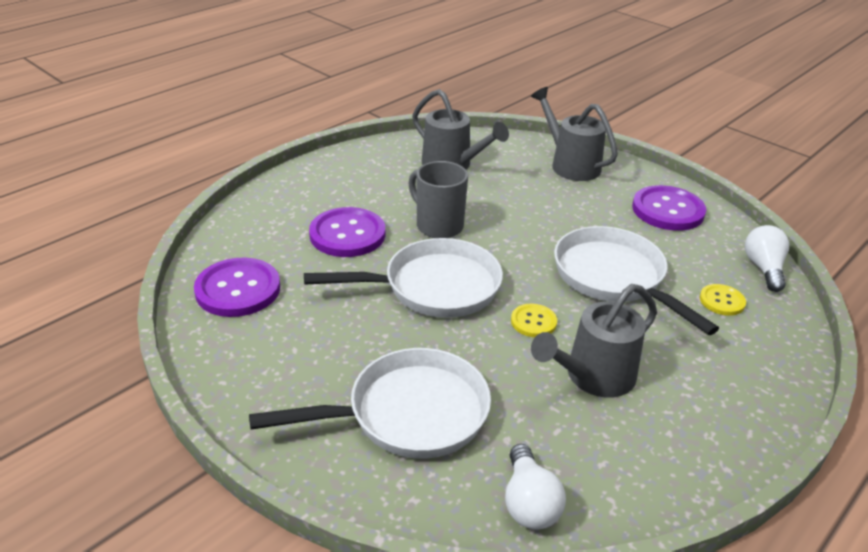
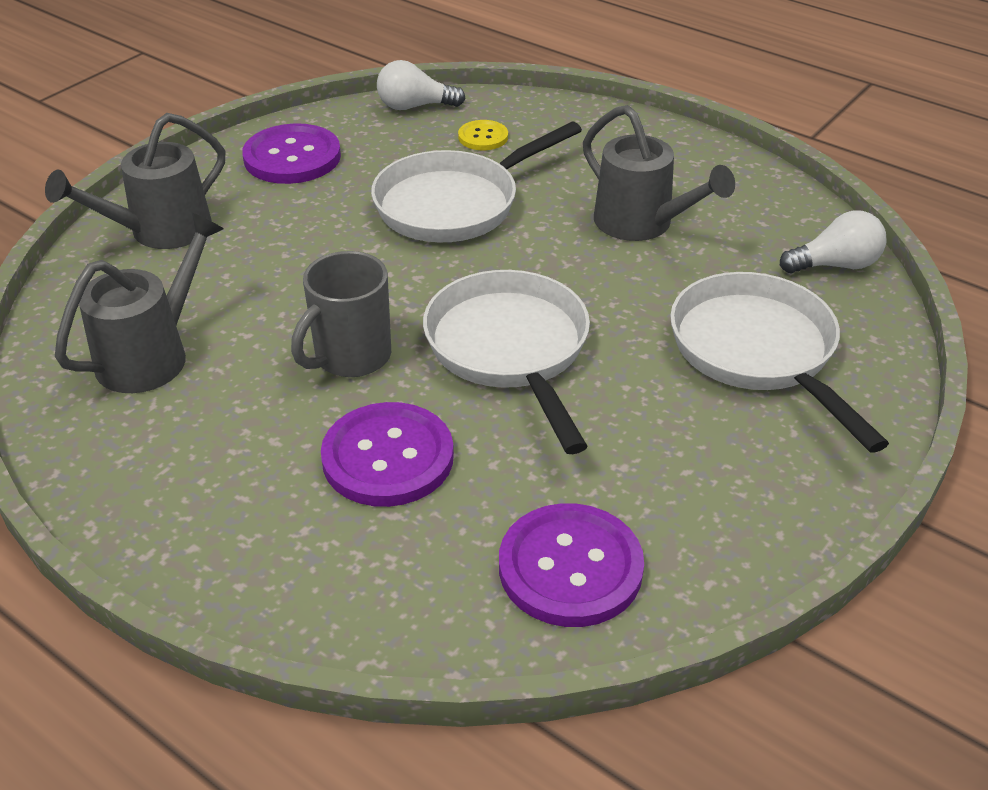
camera: 95 degrees left, 5 degrees up
(533, 322) = (560, 264): yellow button -> none

